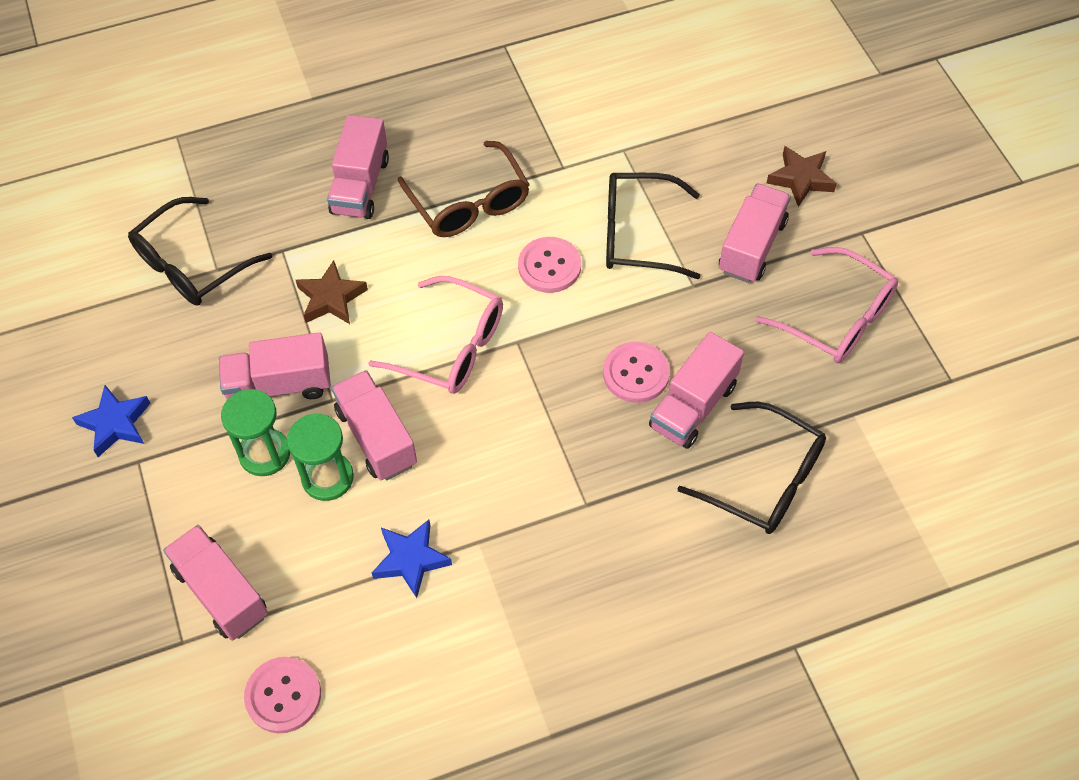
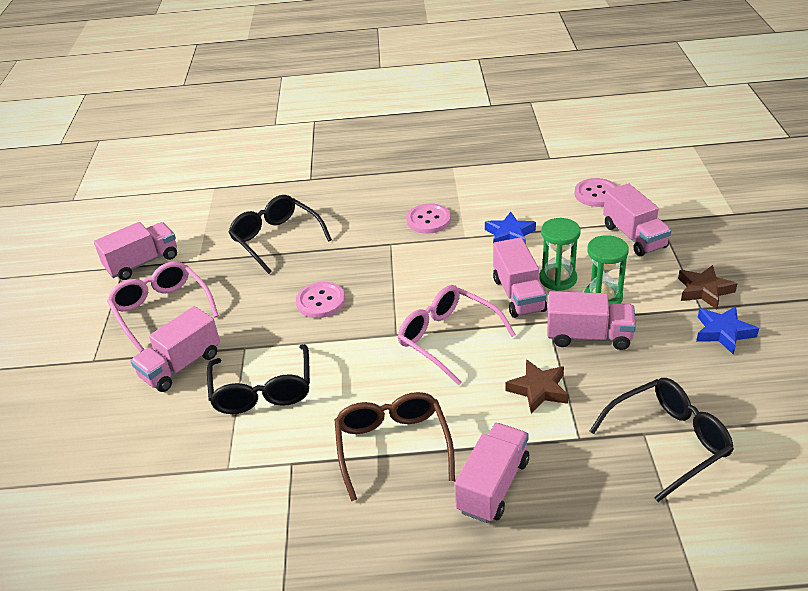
camera: 160 degrees left, 20 degrees down
(549, 266) = (346, 380): pink button -> pink button (428, 220)
(637, 235) = (262, 391): black glasses -> black glasses turned 60 degrees clockwise
(693, 406) = (294, 279): pink truck -> pink truck (142, 263)
(801, 179) = (100, 409): brown star -> brown star (704, 290)

